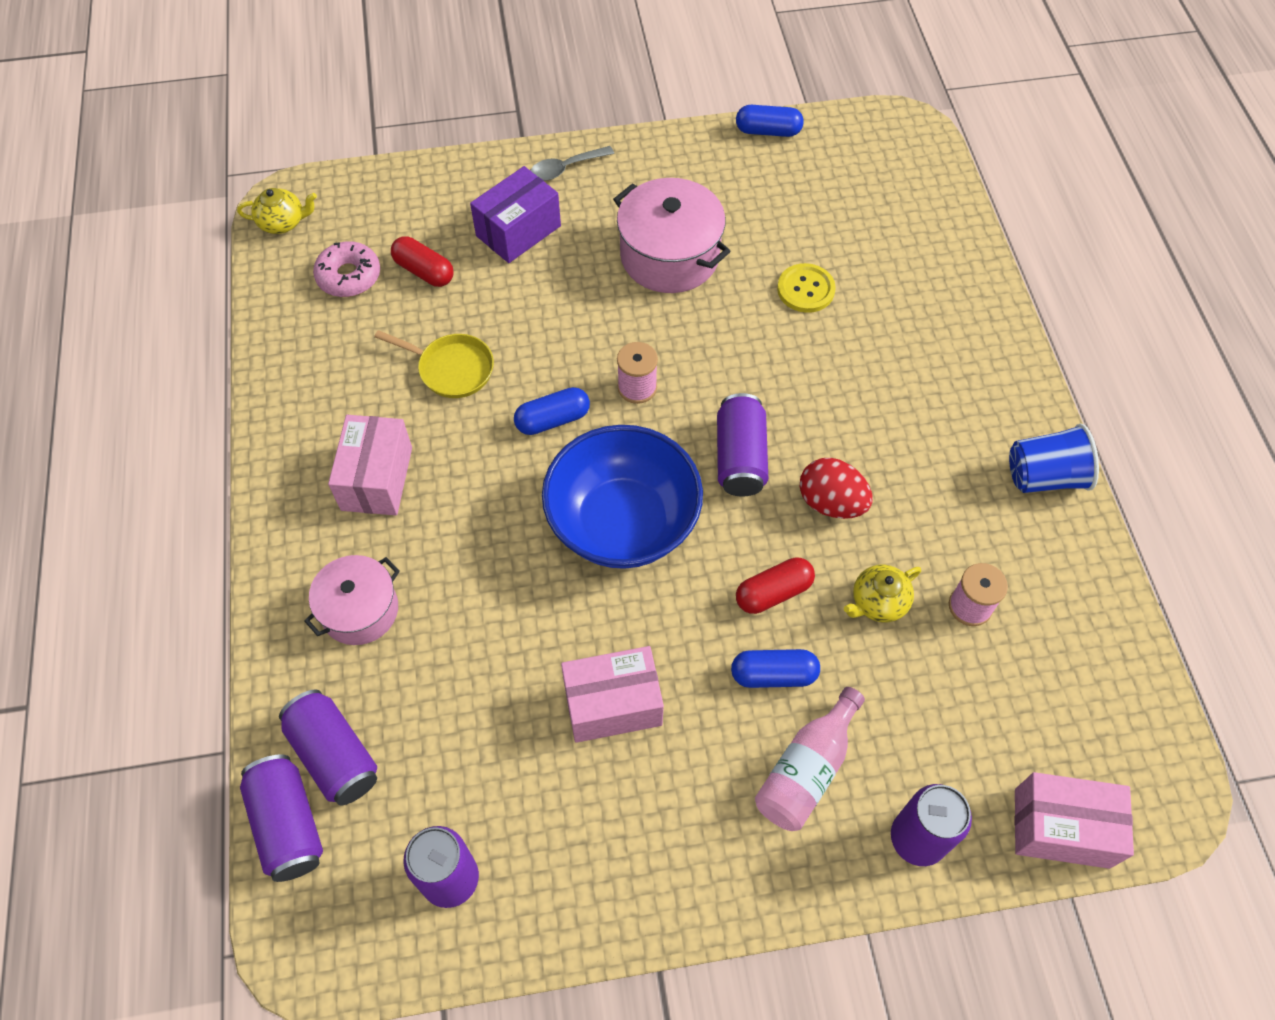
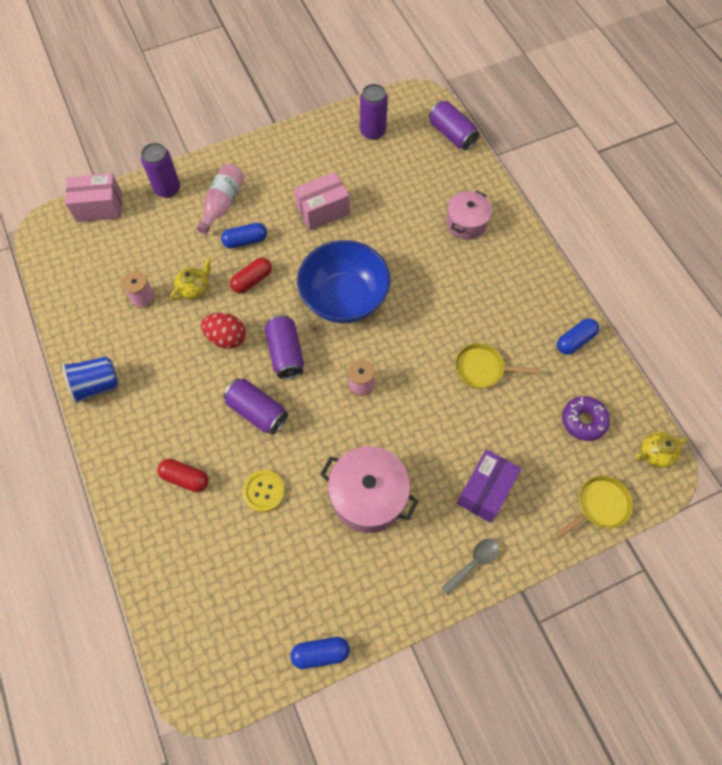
camera: 165 degrees right, 5 degrees up
(334, 755) = (445, 162): purple can -> purple can (257, 411)
(349, 276) = (583, 421): pink donut -> purple donut
(376, 478) = (493, 290): pink box -> none
(387, 188) = (599, 506): none -> yellow pan
(424, 271) = (535, 438): red capsule -> red capsule (185, 478)
(553, 420) = (406, 350): blue capsule -> blue capsule (575, 341)

